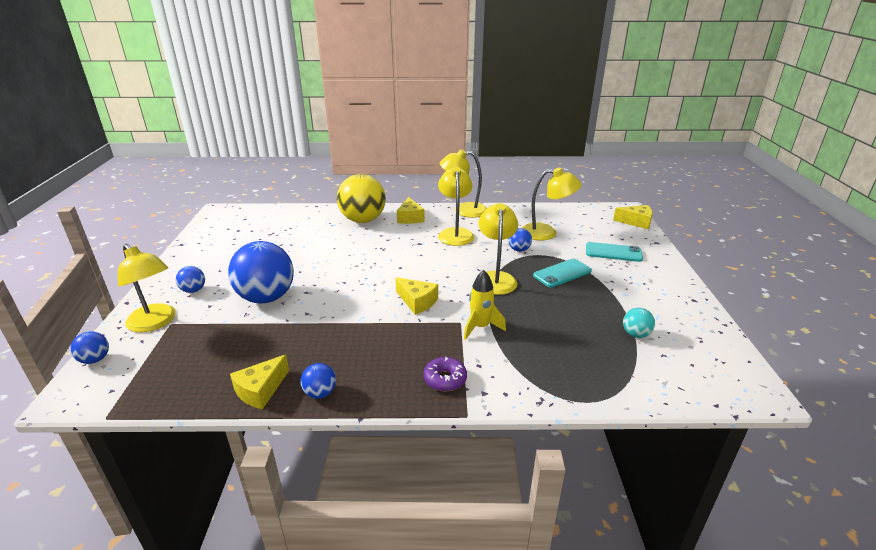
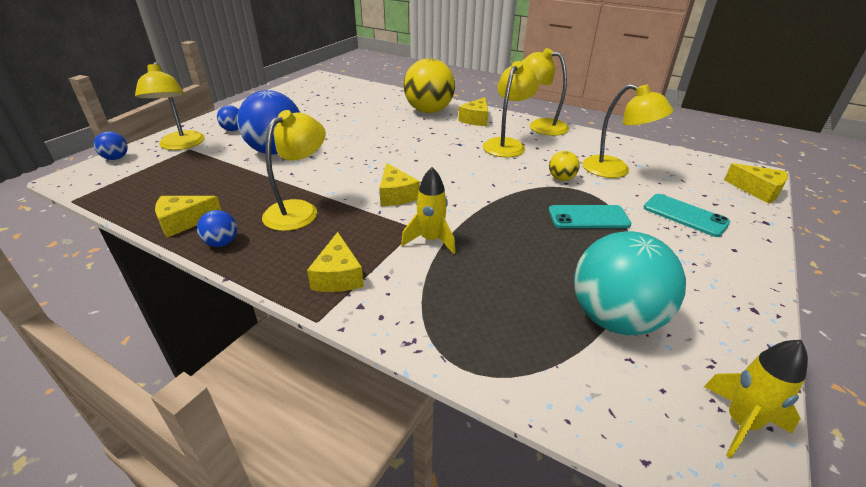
camera: 30 degrees right, 5 degrees up
(445, 379) = (338, 276): purple donut -> yellow cheese
(495, 278) = (502, 198): yellow lamp -> yellow lamp (299, 210)
(519, 250) = (561, 178): blue ball -> yellow ball
(635, 334) = (615, 318): turquoise ball -> turquoise ball, size x2.24
(736, 365) = (740, 423): none -> yellow rocket

